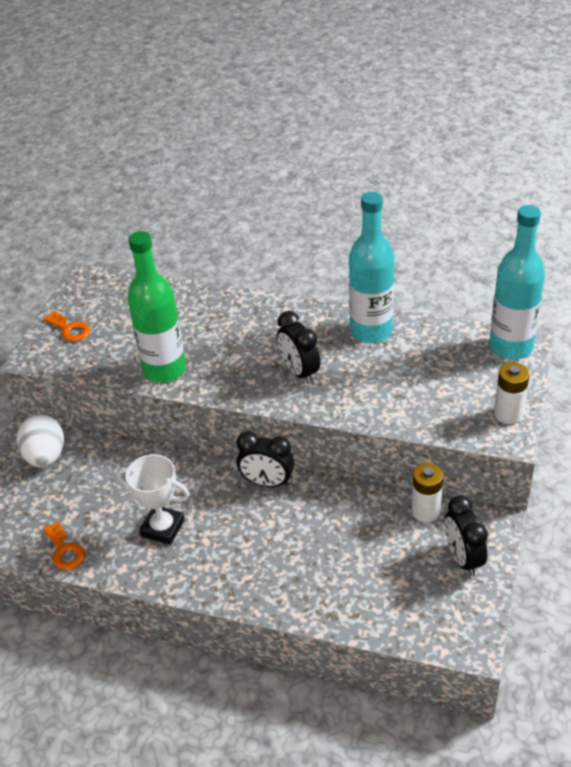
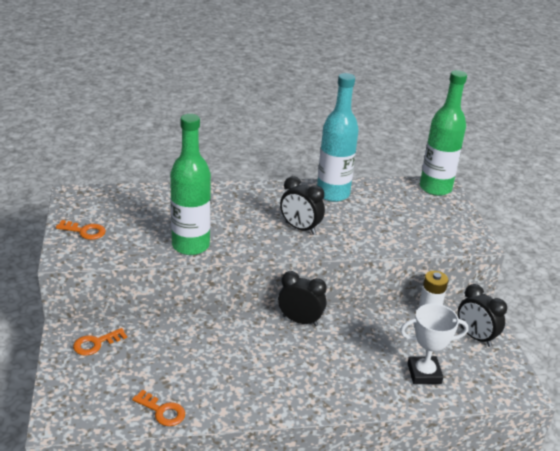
camera: 30 degrees left, 10 degrees down
(45, 456) = (95, 344): white egg -> orange key
(162, 528) = (237, 373): white trophy -> white trophy (424, 373)
(267, 482) = (300, 321): black clock -> black clock turned 150 degrees counterclockwise
(508, 414) = (465, 227): white battery -> none
(511, 347) = (435, 188): turquoise bottle -> green bottle

